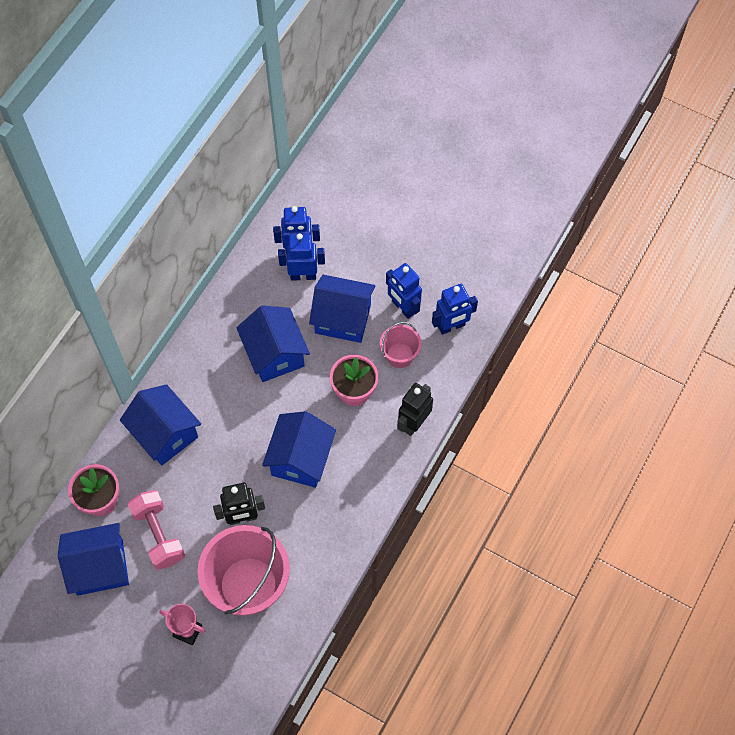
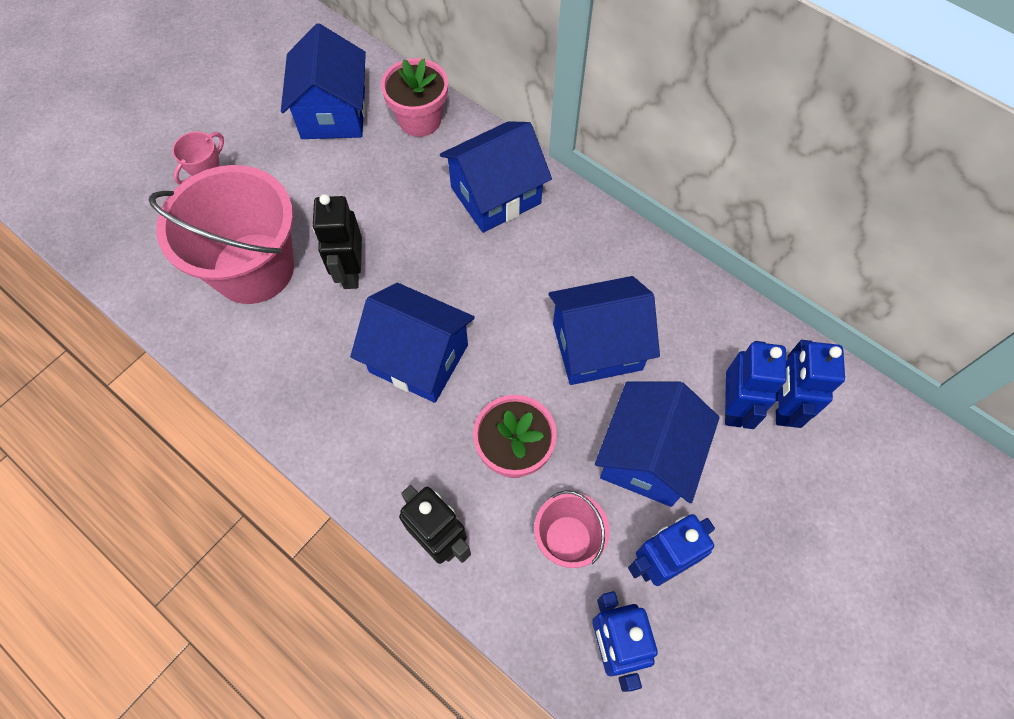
camera: 100 degrees right, 0 degrees up
(159, 534) = (356, 175): pink dumbbell -> none

